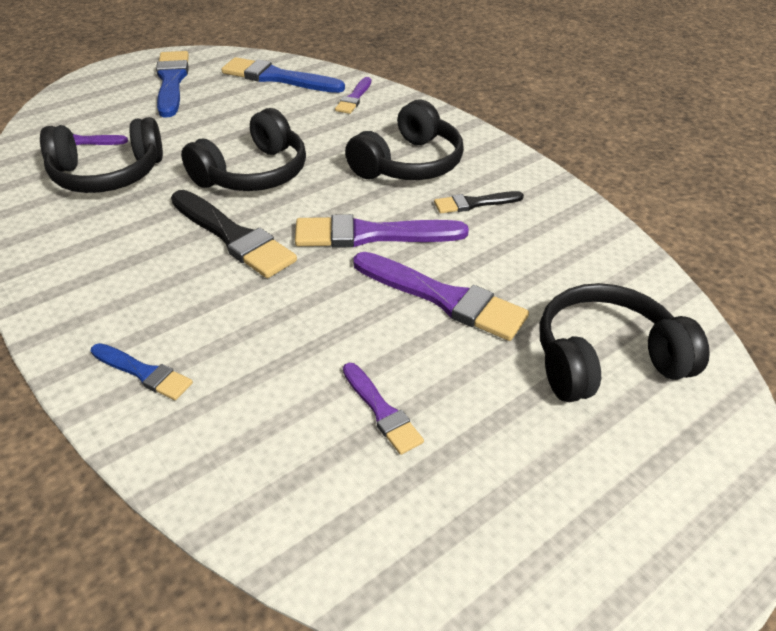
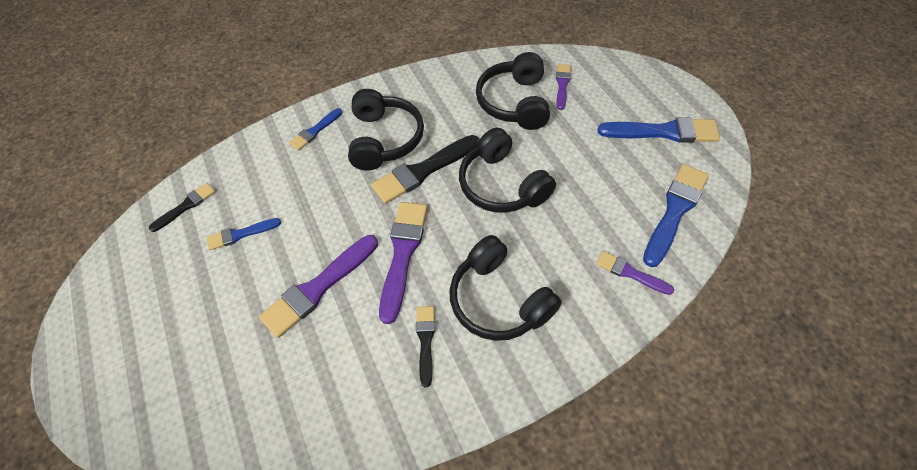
camera: 105 degrees right, 15 degrees up
(339, 522) = (186, 206): none -> black brush
(381, 411) = (240, 234): purple brush -> blue brush
(605, 359) = (220, 378): black headphones -> black headphones (384, 139)

